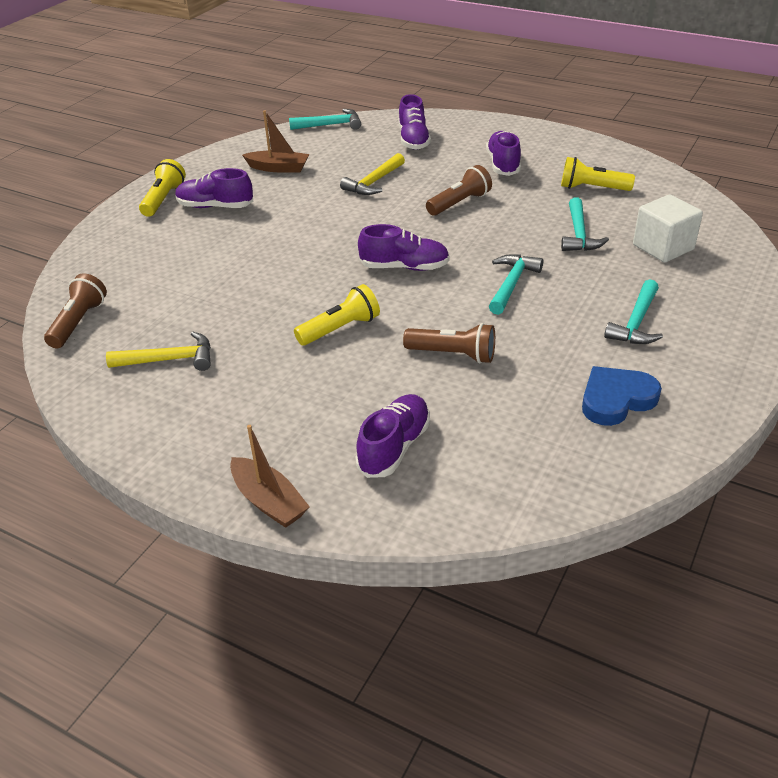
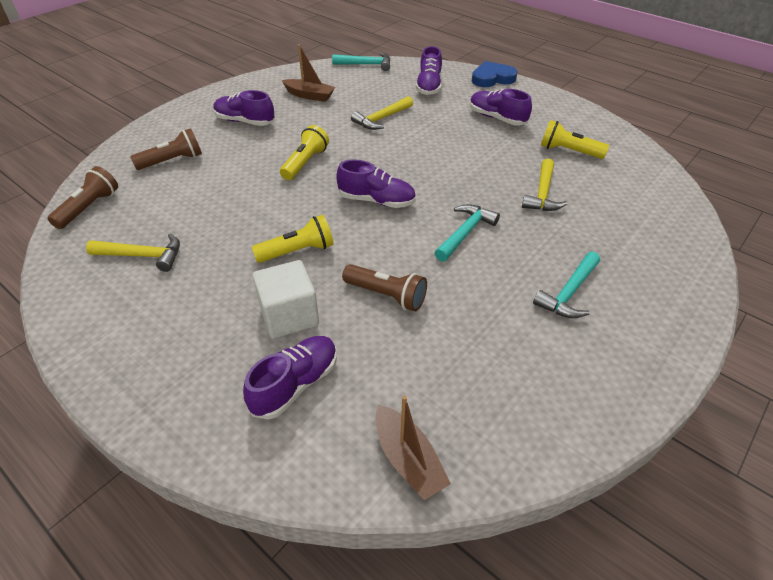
camera: 10 degrees right, 5 degrees up
(163, 199) = (208, 109): yellow flashlight -> yellow flashlight (305, 163)
(269, 501) = (158, 420): brown boat -> brown boat (408, 459)
(459, 203) = (446, 148): brown flashlight -> brown flashlight (172, 161)
(503, 164) = (497, 118): purple shoe -> purple shoe turned 60 degrees counterclockwise
(578, 234) = (542, 193): turquoise hammer -> yellow hammer
(616, 399) = (524, 374): blue heart -> blue heart (492, 78)
(663, 247) = (617, 219): white cube -> white cube (289, 315)

